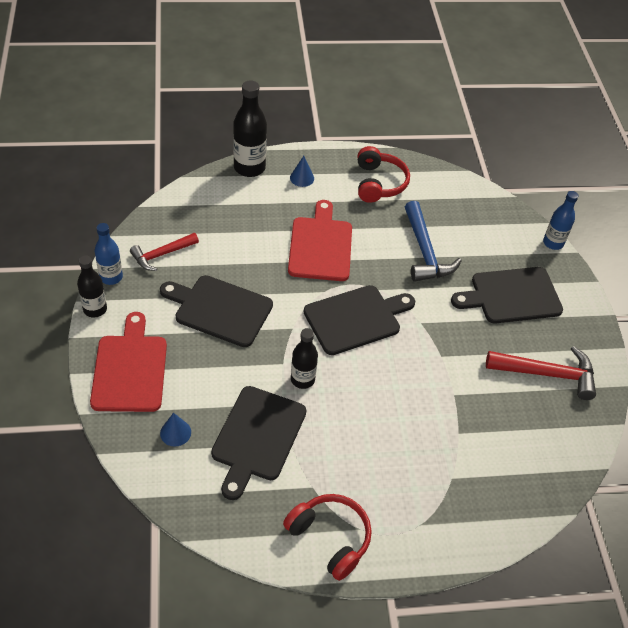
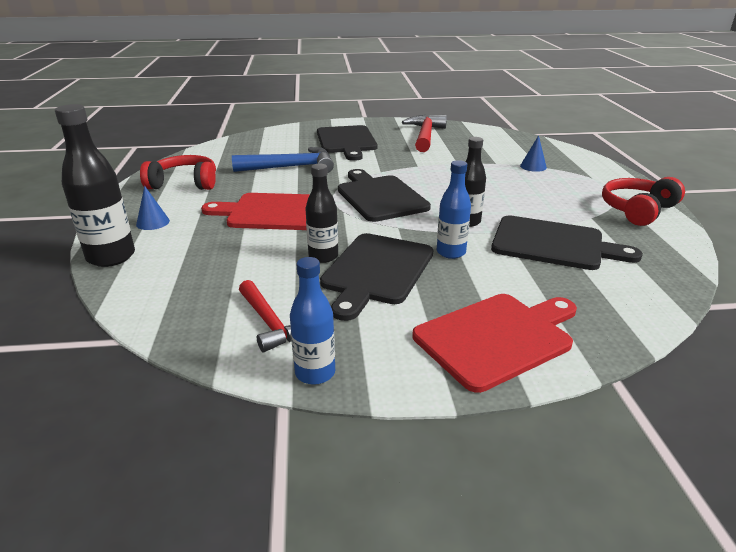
camera: 85 degrees left, 20 degrees down
(95, 309) = (388, 385): black bottle -> black bottle (323, 256)
(130, 369) = (497, 338): red cutting board -> red cutting board turned 150 degrees clockwise
(175, 432) = (580, 294): blue cone -> blue cone (533, 166)
(553, 243) = (288, 127): blue bottle -> blue bottle (451, 252)

